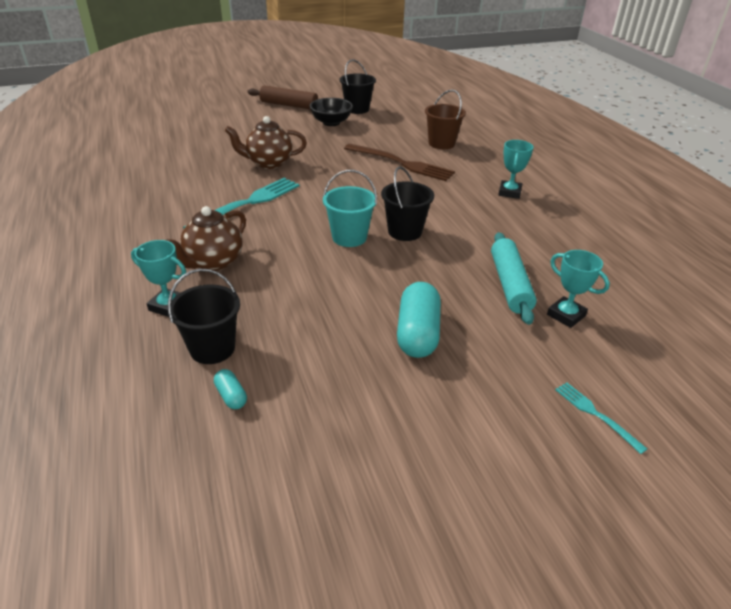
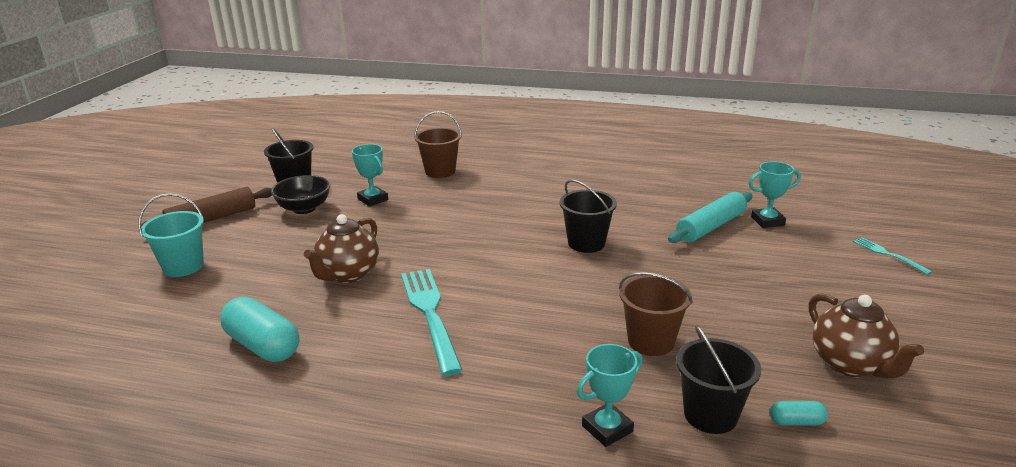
camera: 55 degrees left, 10 degrees down
(213, 262) = (540, 373): brown teapot -> brown teapot (850, 365)
(288, 298) = (651, 341): none -> brown bucket
(349, 237) = (568, 274): turquoise bucket -> turquoise bucket (183, 266)
(402, 163) = (454, 202): brown fork -> none
(417, 333) = (754, 290): turquoise capsule -> turquoise capsule (263, 346)
(509, 192) = (569, 176): turquoise trophy -> turquoise trophy (373, 199)
(510, 284) = (711, 227): turquoise rolling pin -> turquoise rolling pin turned 75 degrees counterclockwise
(595, 414) = (887, 254): turquoise fork -> turquoise fork turned 60 degrees clockwise

